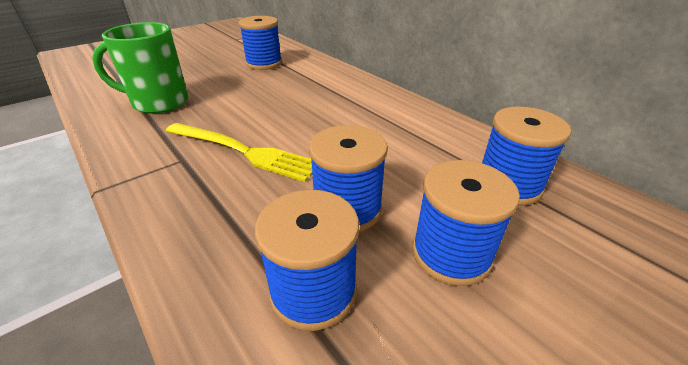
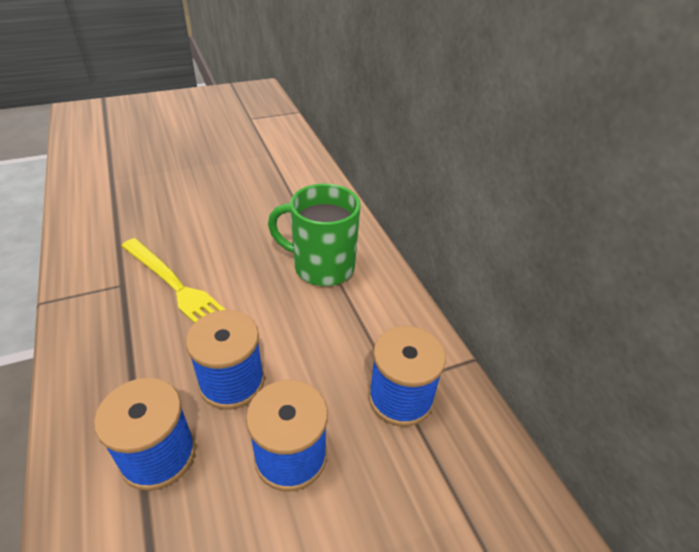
camera: 15 degrees right, 5 degrees up
(158, 102) = (132, 204): green mug -> green mug (322, 267)
(264, 63) = (259, 165): blue spool -> none

